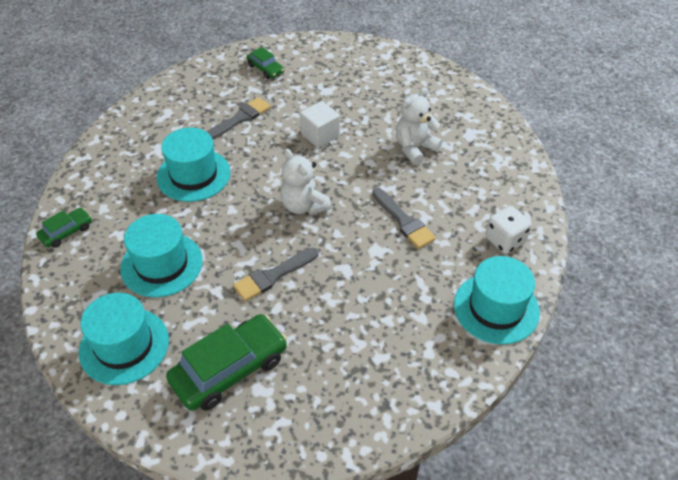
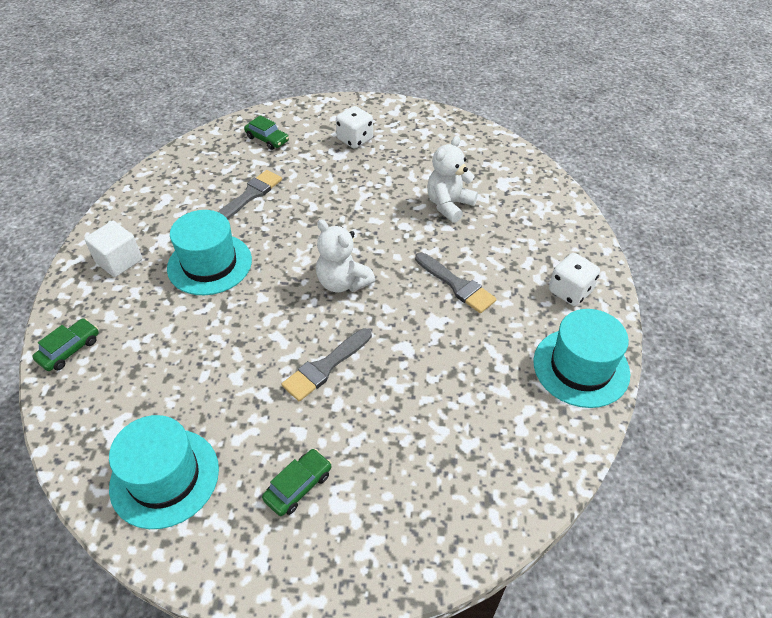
camera: 10 degrees left, 0 degrees up
(161, 264) = (192, 372): turquoise hat -> none
(230, 369) = (298, 486): green car -> green car, size x0.52
(320, 135) = (343, 203): white cube -> white cube (119, 261)
(344, 78) = (355, 139): none -> white dice

